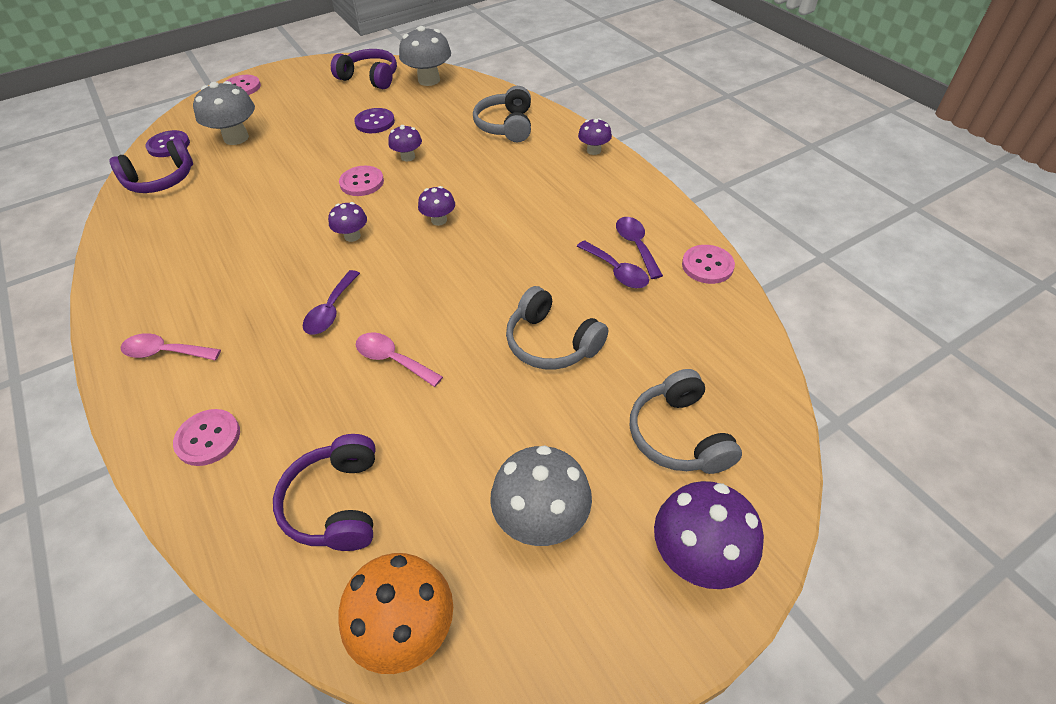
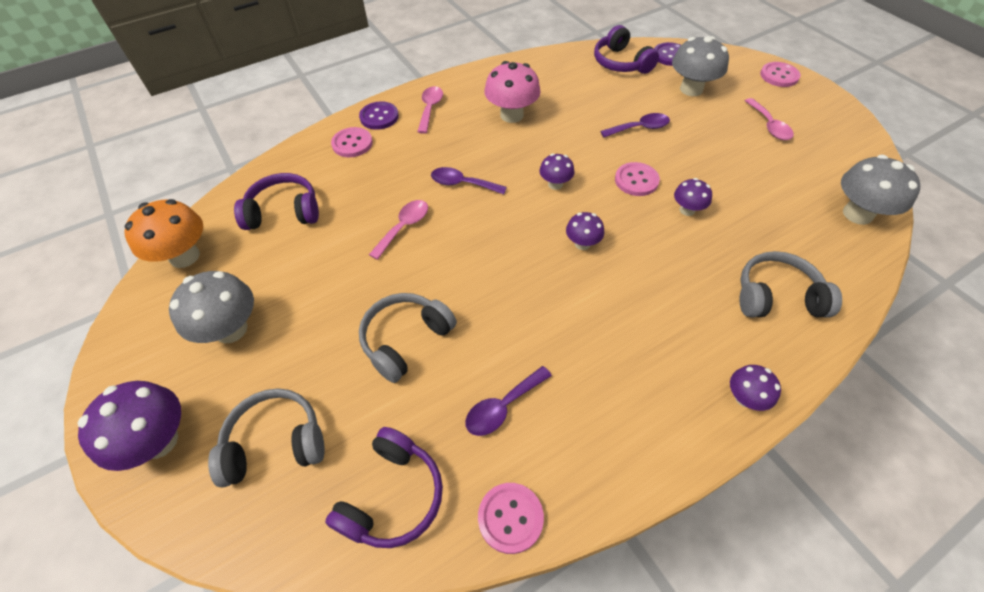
camera: 90 degrees right, 5 degrees up
(218, 270) = (511, 115): none -> pink mushroom
(311, 102) = (769, 125): none -> pink spoon
(370, 78) = (839, 162): purple headphones -> purple headphones (392, 496)
(375, 122) = (746, 177): purple button -> purple button (379, 117)
(636, 245) = (548, 433): purple spoon -> purple spoon (639, 128)

